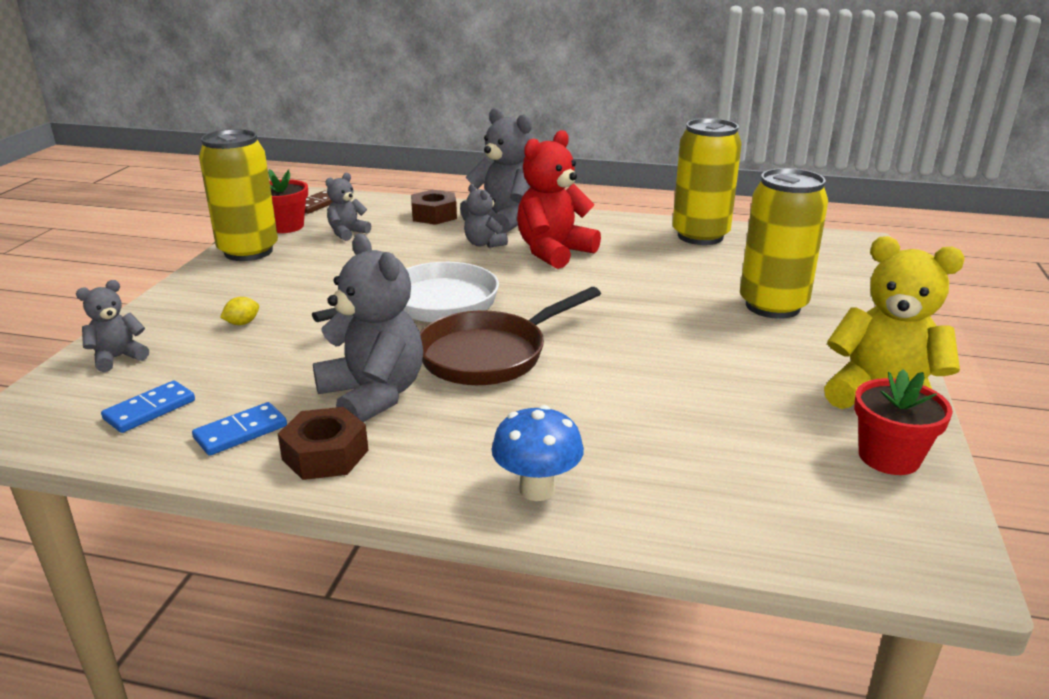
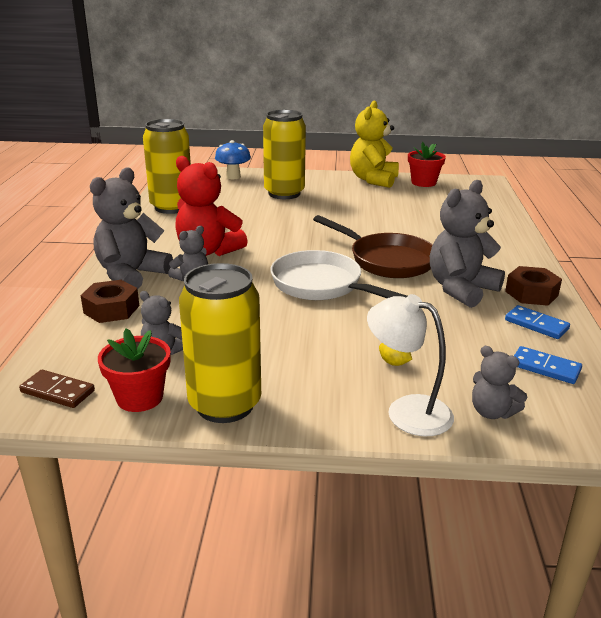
camera: 100 degrees left, 0 degrees up
(165, 318) = (407, 410): none -> white lamp
(537, 489) = (507, 240): blue mushroom -> blue mushroom (233, 177)

